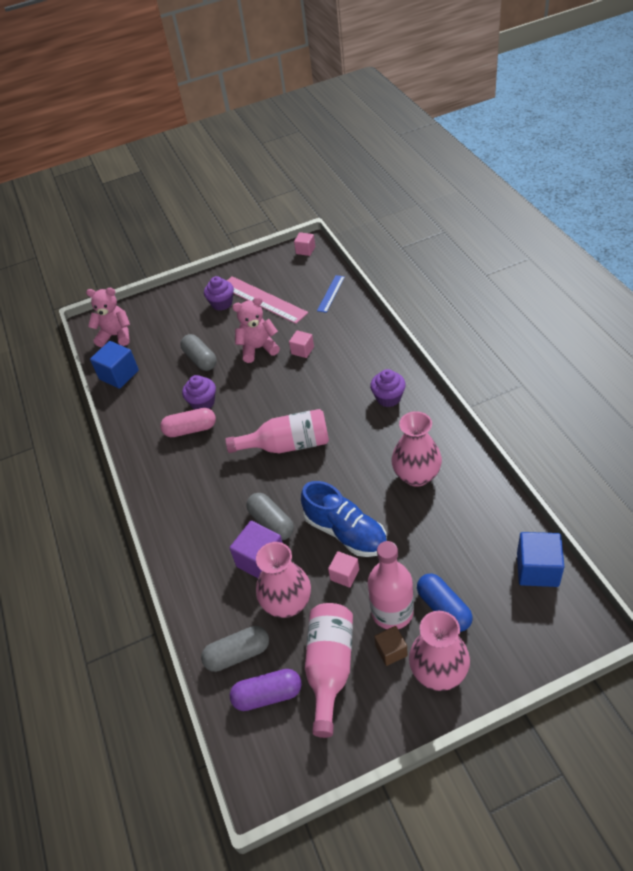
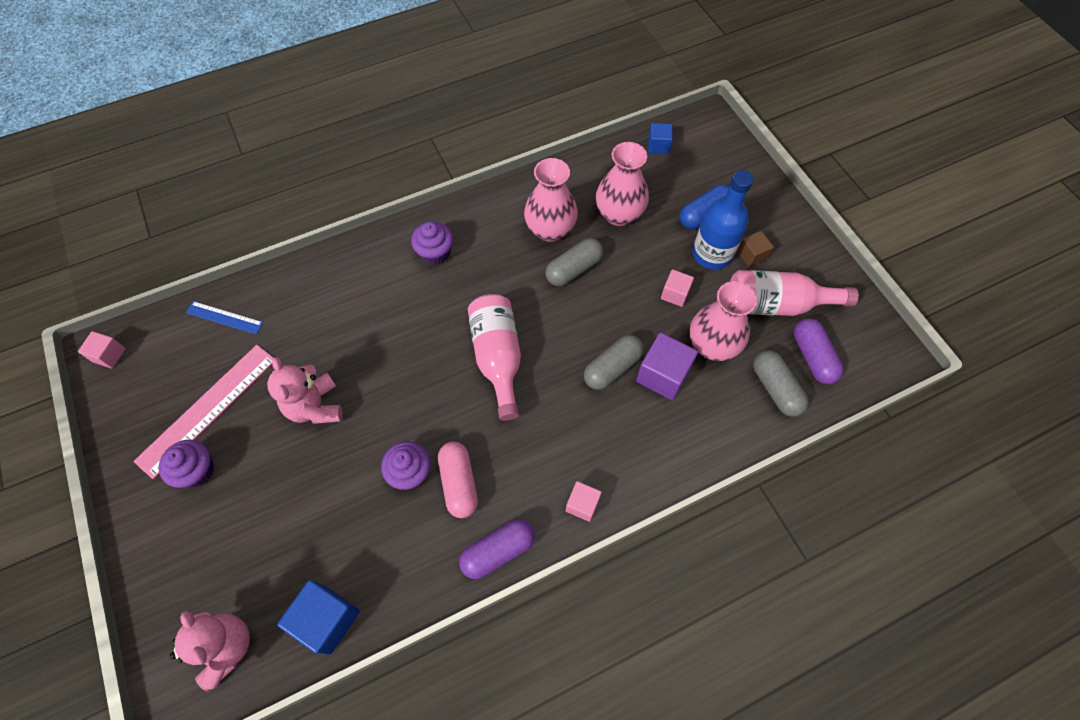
camera: 100 degrees left, 15 degrees up
(116, 335) = (226, 647): pink teddy bear -> pink teddy bear turned 150 degrees clockwise
(139, 454) = (498, 551): none -> purple capsule
(200, 359) = (320, 488): grey capsule -> grey capsule (574, 269)
(302, 350) = (332, 349): pink cube -> pink cube (582, 504)
(346, 532) = (623, 294): blue shoe -> none
(392, 612) = (712, 254): pink bottle -> blue bottle
(439, 672) = (766, 221): pink vase -> pink vase (619, 214)
(537, 569) = (658, 146): blue cube -> blue cube, size x0.59

